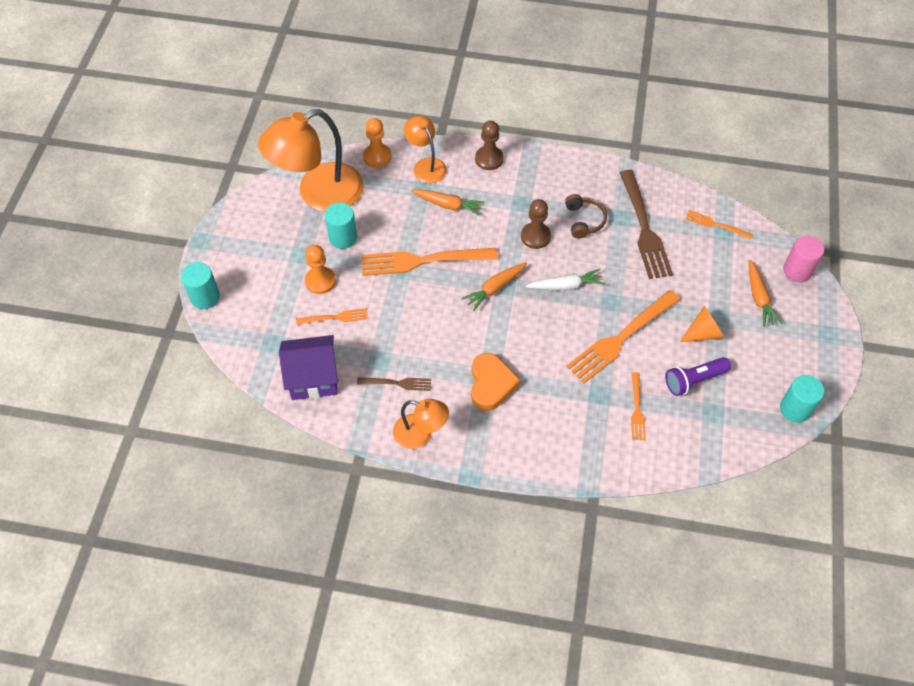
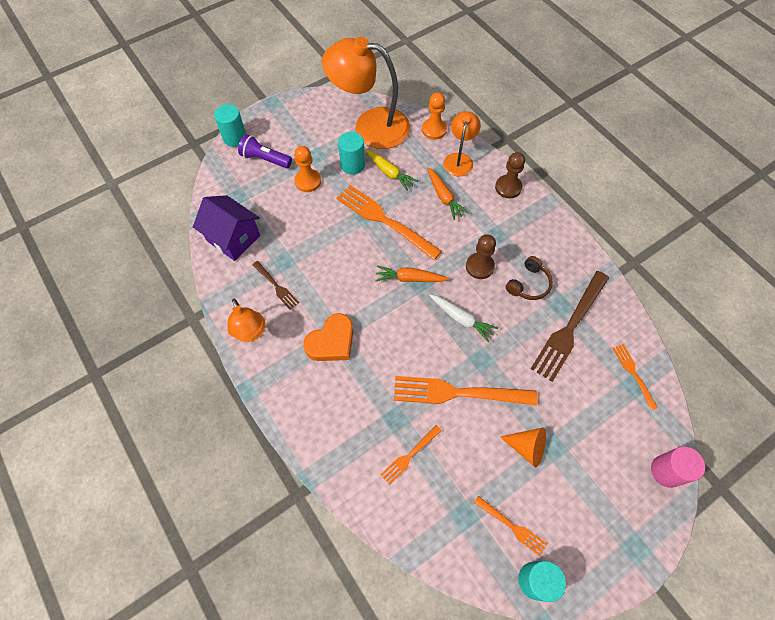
camera: 45 degrees right, 5 degrees up
(335, 317) = (289, 211): orange fork -> orange fork (512, 526)
(381, 220) = (389, 172): none -> yellow carrot
(694, 380) = (477, 476): purple flashlight -> purple flashlight (265, 159)
(759, 298) = (606, 462): orange carrot -> none

